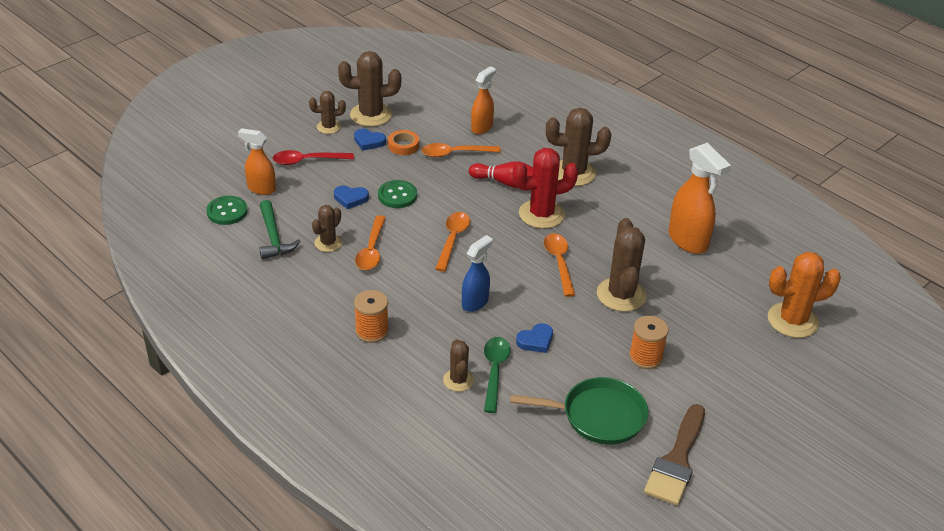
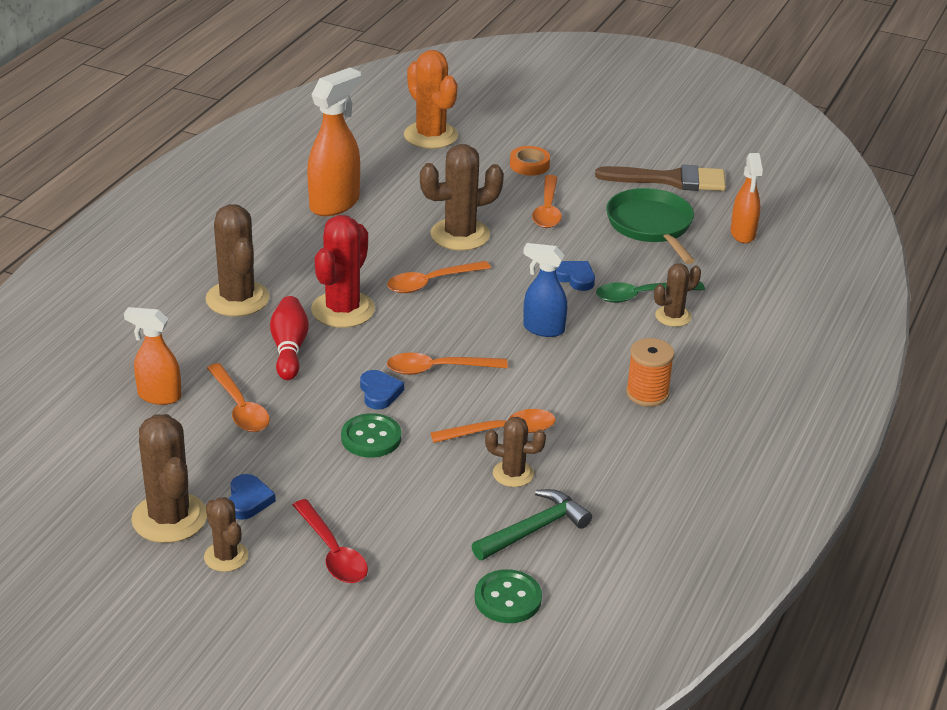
camera: 110 degrees left, 5 degrees down
(261, 189) = (431, 580): orange spray bottle -> orange spray bottle (743, 234)
(350, 198) = (403, 480): blue heart -> blue heart (379, 392)
(403, 146) = (243, 462): orange tape -> orange tape (529, 165)
(541, 214) = (343, 310): red cactus -> red cactus turned 60 degrees clockwise
(645, 357) = (547, 210): orange spool -> orange spoon

